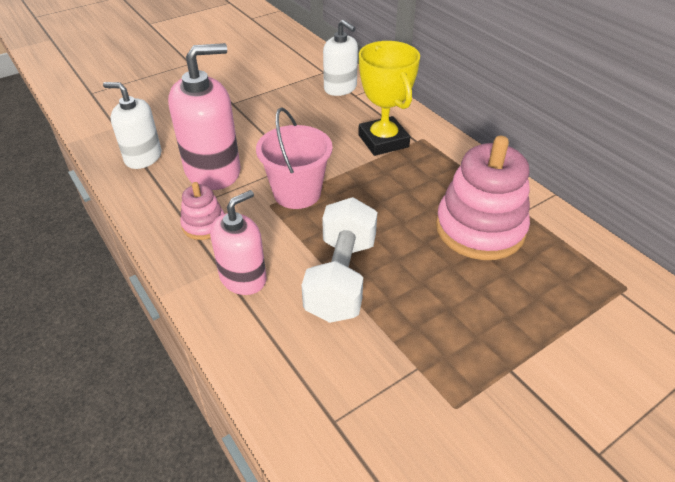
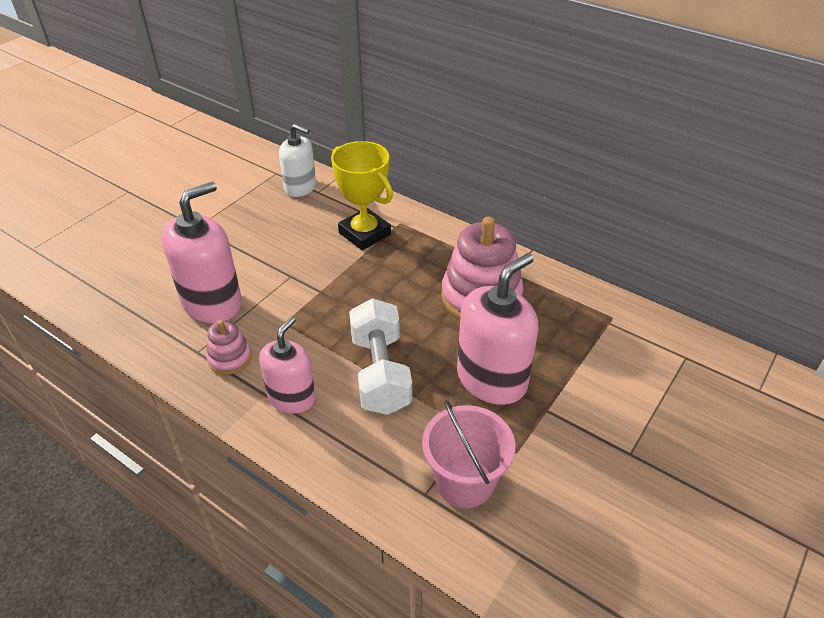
camera: 20 degrees left, 0 degrees up
(143, 157) = (131, 306): white soap dispenser -> none
(297, 193) = (305, 304): pink bucket -> pink bucket (464, 482)
(459, 317) = (492, 379): none -> pink soap dispenser

